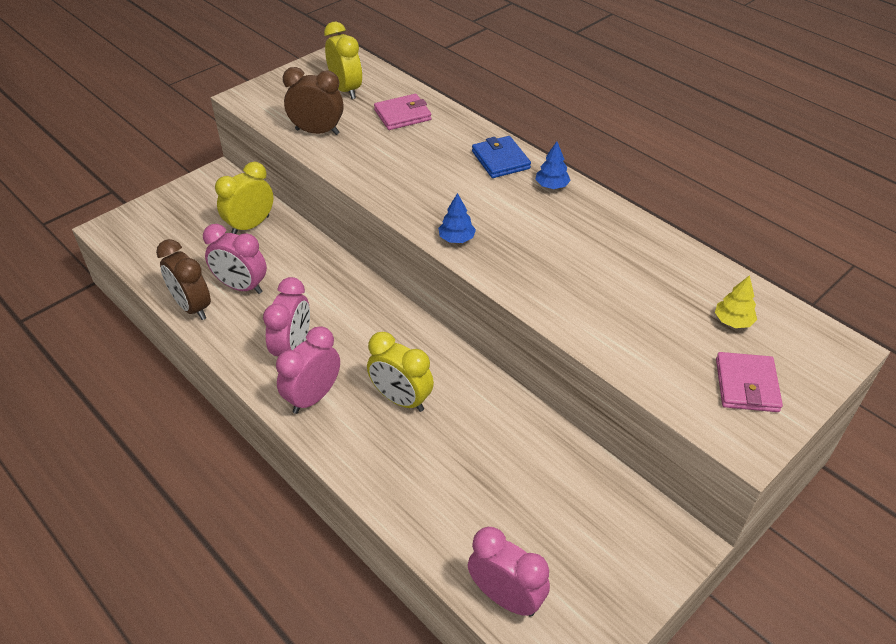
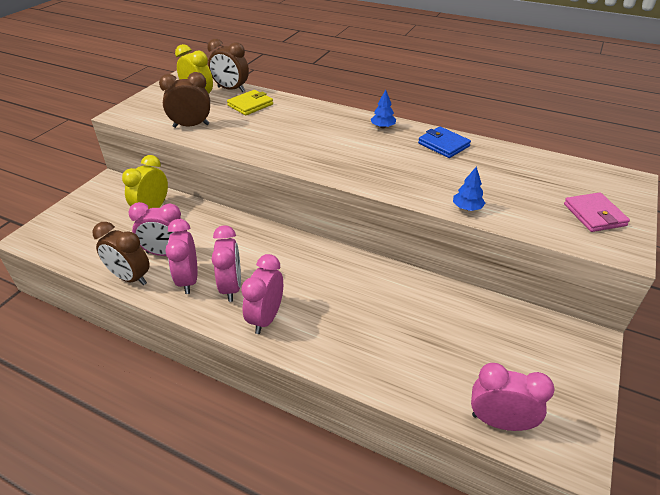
camera: 20 degrees left, 5 degrees down
(251, 327) = (188, 280): none -> pink clock
(391, 85) = (231, 89): none -> brown clock
(401, 399) = (336, 300): yellow clock -> none
(402, 115) = (250, 105): pink wallet -> yellow wallet
(456, 239) = (338, 171): blue tree -> blue tree (467, 208)
(500, 160) = (337, 118): blue wallet -> blue wallet (443, 145)
(733, 321) = (556, 179): yellow tree -> none

